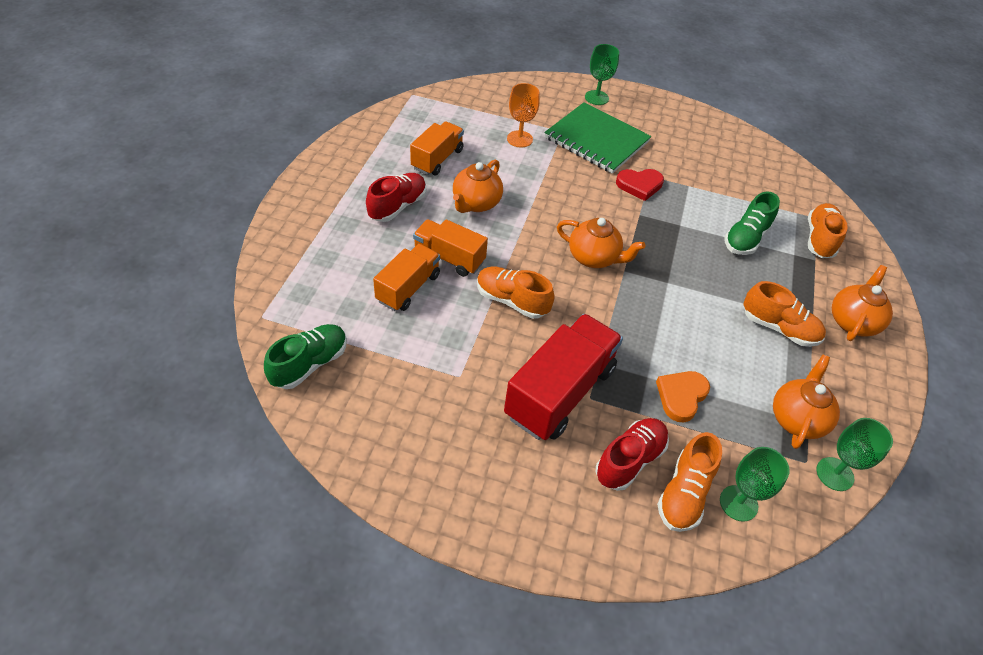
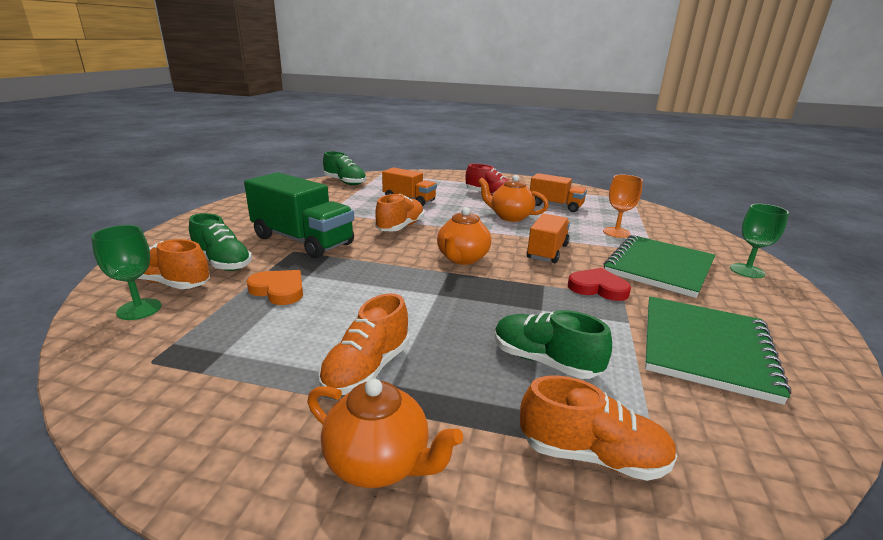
camera: 90 degrees right, 25 degrees down
(449, 258) = (442, 209): orange truck -> orange truck (547, 252)
(560, 392) = (302, 240): red truck -> green truck
(629, 460) = (222, 263): red shoe -> green shoe
(639, 185) = (598, 288): red heart -> red heart turned 120 degrees clockwise
(712, 163) = (705, 348): none -> green notebook
(797, 419) = (214, 363): orange teapot -> none
(835, 474) = (116, 382): green goblet -> none

